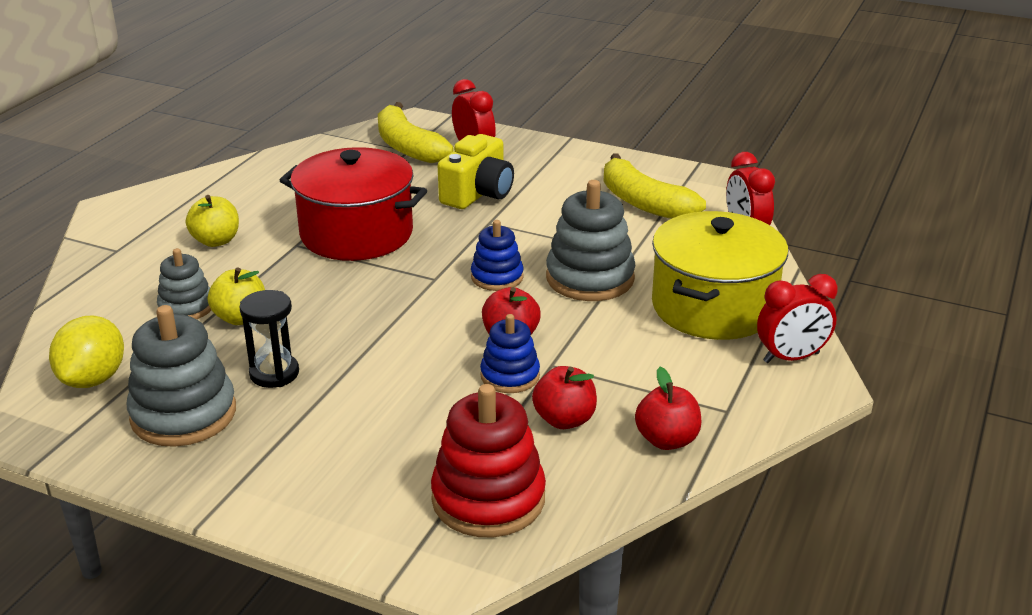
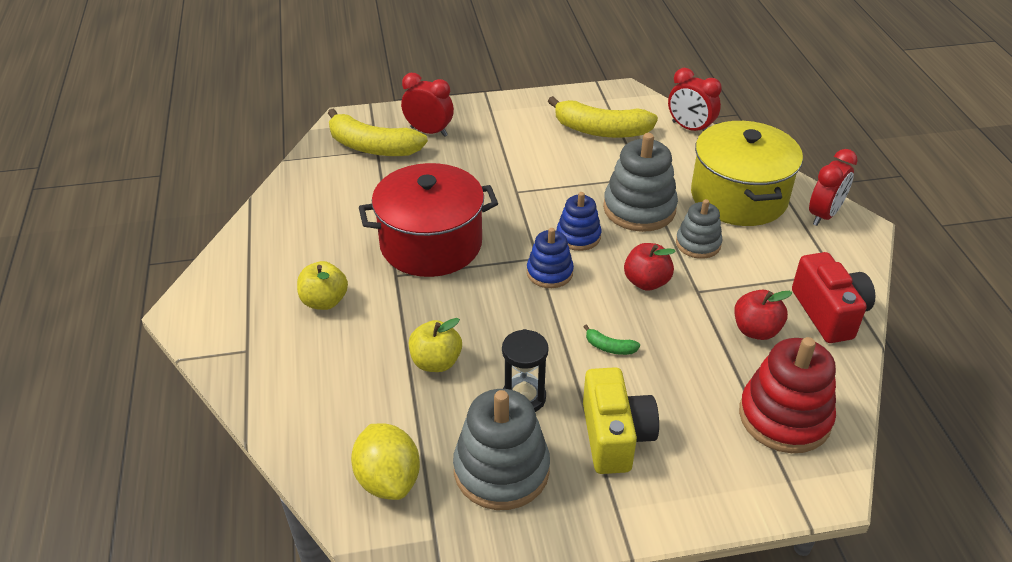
camera: 35 degrees left, 10 degrees up
(186, 307) = (379, 374): grey stacking toy -> grey stacking toy (698, 244)
(401, 371) = (609, 347): none -> green banana
(478, 194) = (478, 169): yellow camera -> yellow camera (615, 436)
(510, 376) = (683, 314): blue stacking toy -> blue stacking toy (549, 272)
(667, 440) = (829, 313): red apple -> red camera

